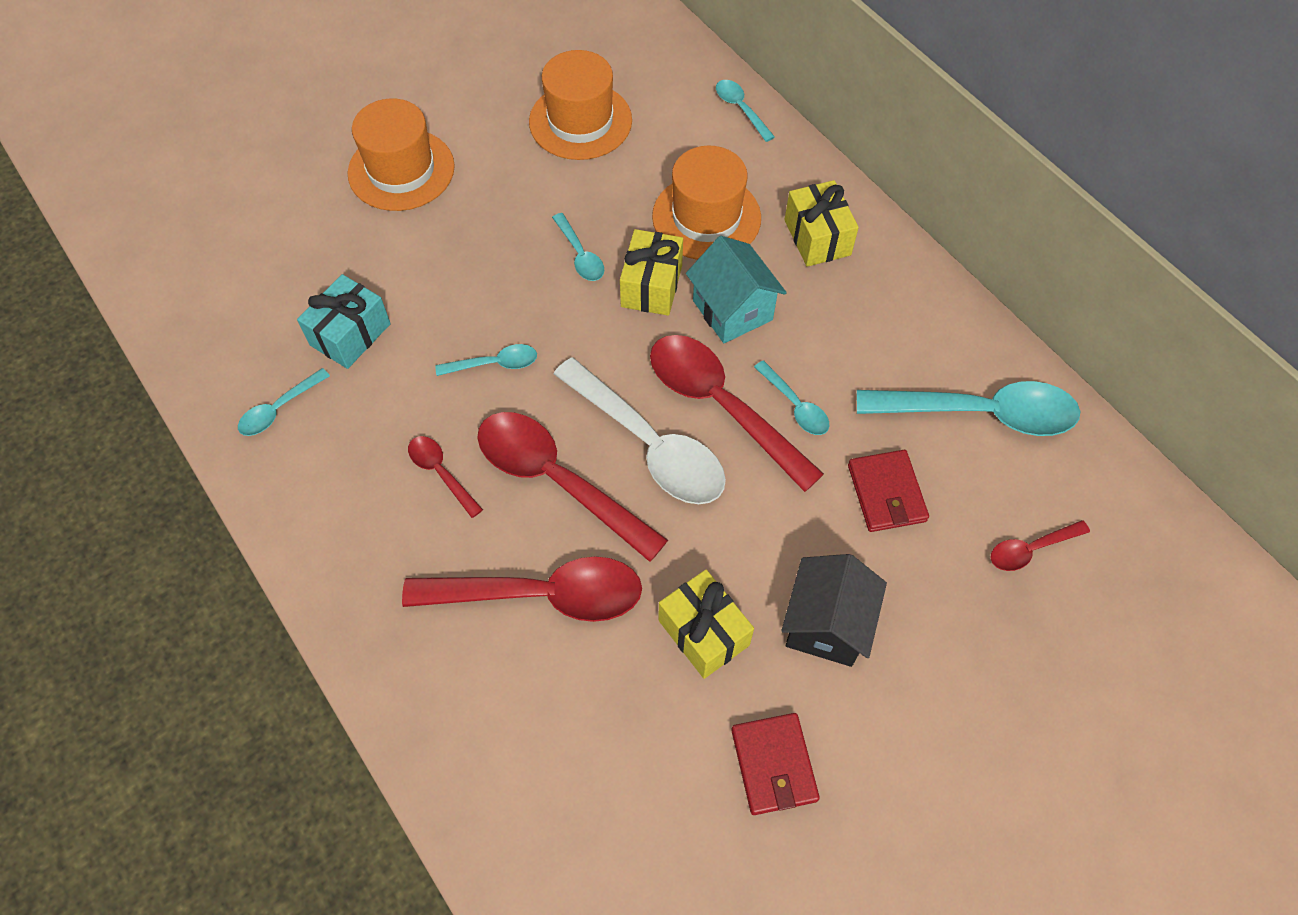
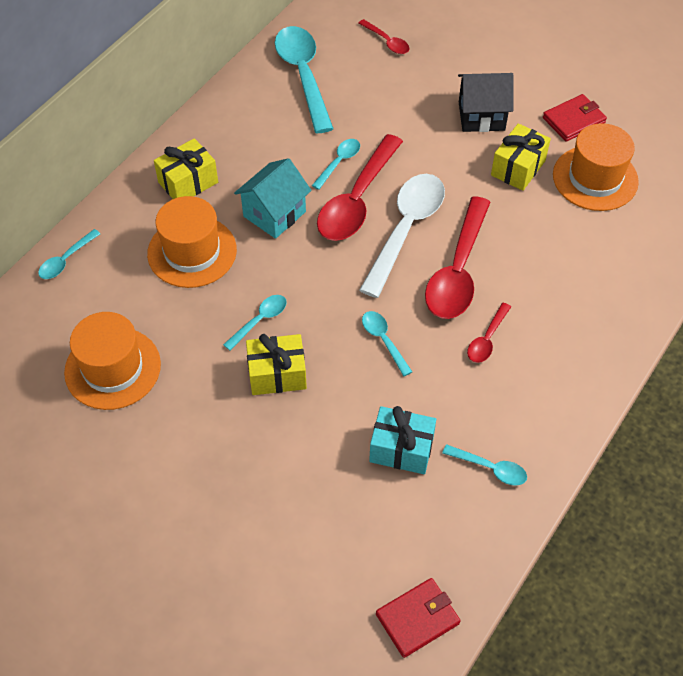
camera: 110 degrees left, 5 degrees down
(401, 170) = (215, 487): orange hat -> orange hat (595, 178)
(541, 594) = (540, 252): red spoon -> none
(651, 286) = (272, 267): yellow gift -> yellow gift (277, 374)
(886, 493) = (382, 107): red wallet -> red wallet (417, 619)

